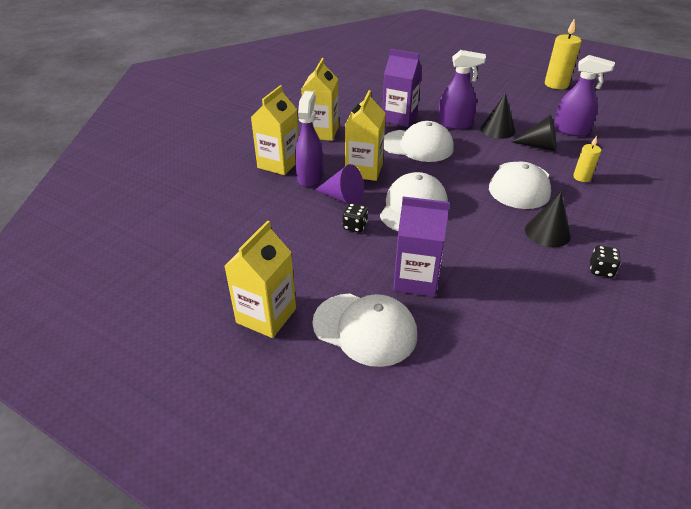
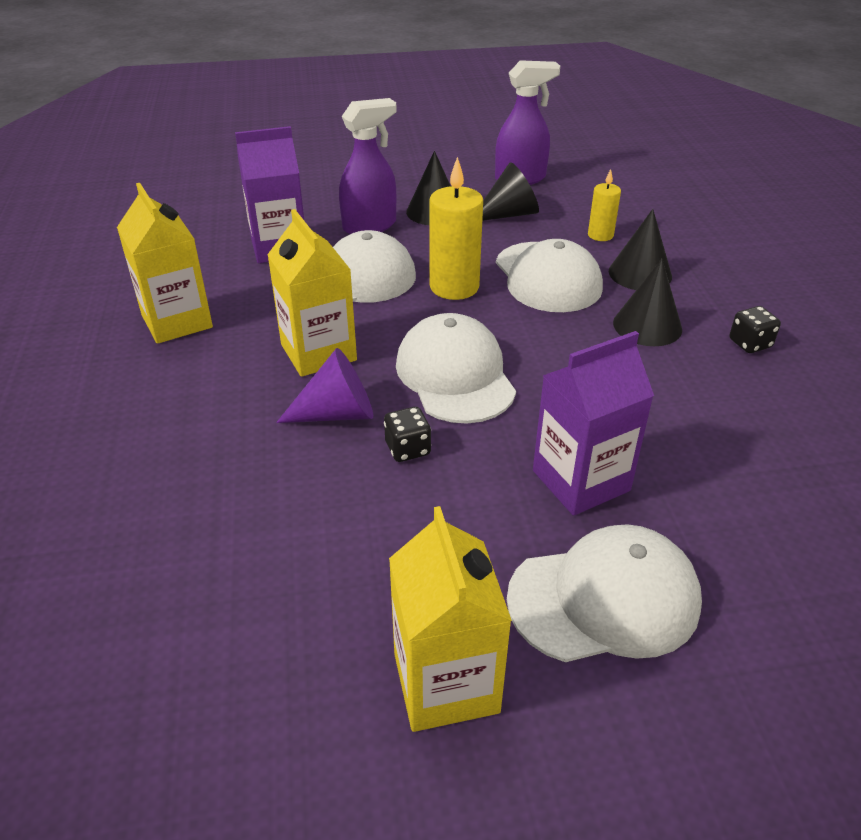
camera: 40 degrees left, 0 degrees up
(279, 164) = (162, 409): yellow carton -> none
(310, 177) = (243, 405): purple spray bottle -> none
(556, 84) = (434, 123): yellow candle -> yellow candle (454, 287)
(579, 206) = (640, 273): none -> black cone

